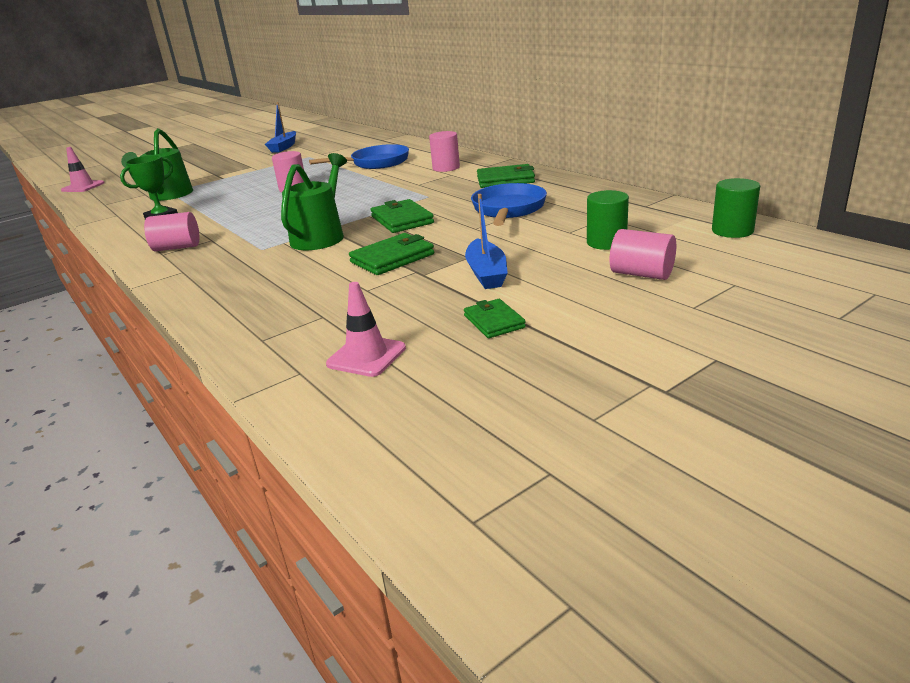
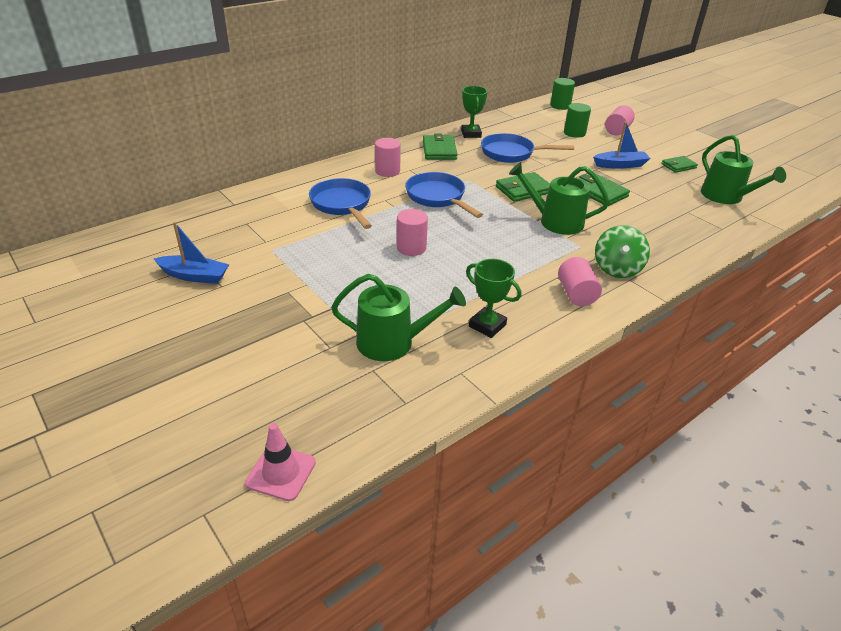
camera: 95 degrees left, 10 degrees up
(206, 265) = (617, 268): none -> green spinning top
(366, 356) = (725, 197): pink traffic cone -> green watering can
(386, 188) = (438, 197): none -> blue pan
(564, 188) = (471, 134): none -> green trophy

